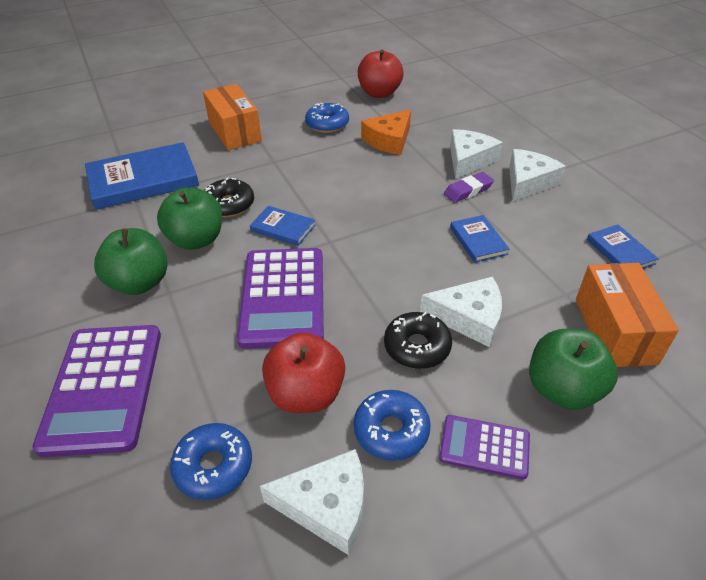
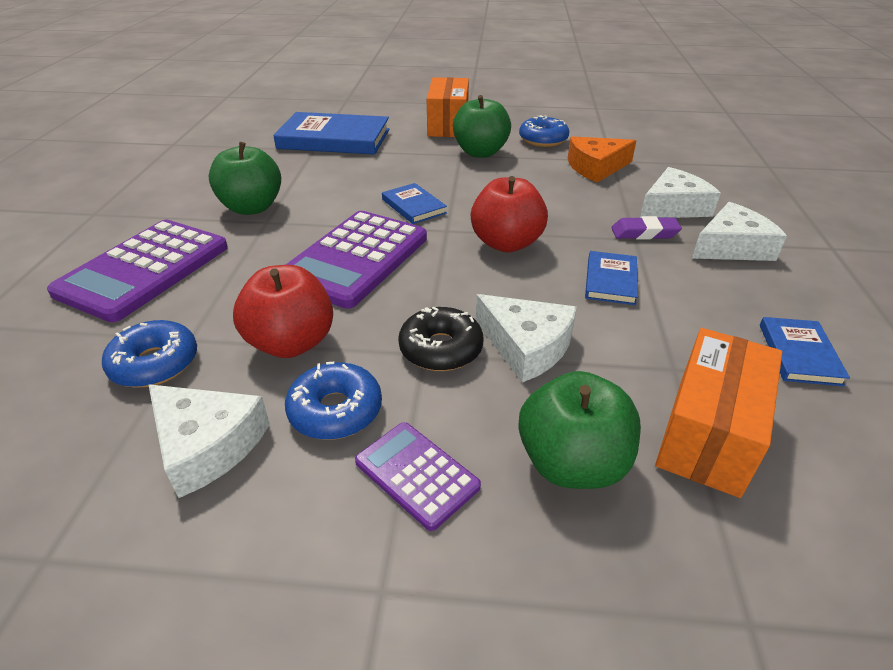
camera: 30 degrees right, 5 degrees down
(196, 240) = (329, 192): green apple -> green apple (480, 152)
(229, 205) = (385, 175): black donut -> none
(379, 93) = (625, 128): red apple -> red apple (506, 243)

